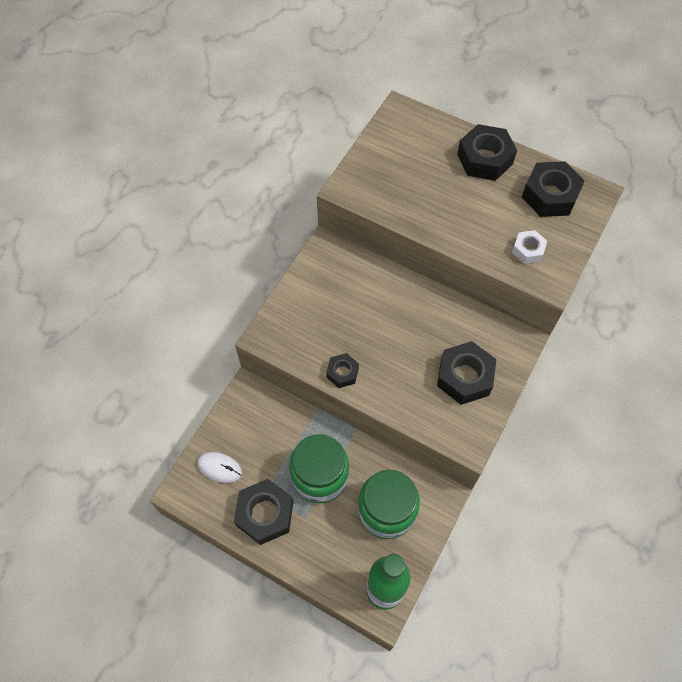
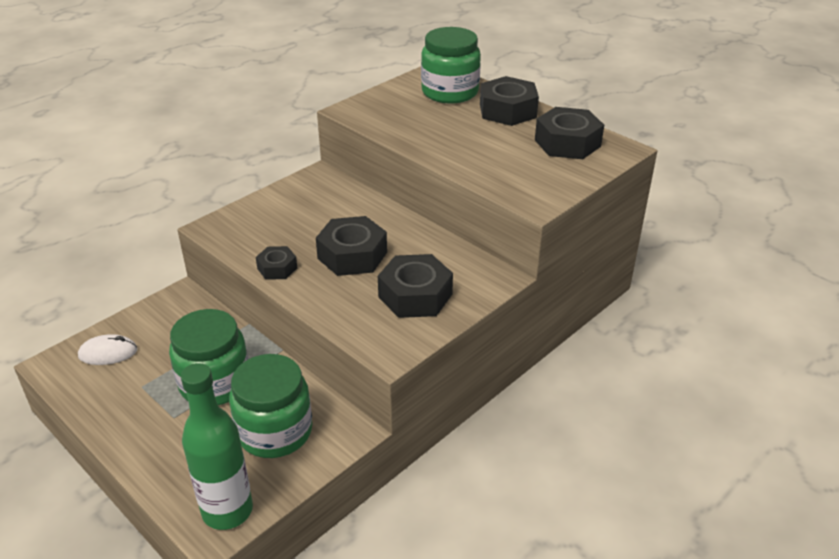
camera: 15 degrees right, 25 degrees down
(219, 468) = (108, 353): white mouse -> white mouse turned 45 degrees counterclockwise
(265, 514) = (130, 404): black nut -> black nut (352, 255)
(424, 141) = (450, 92): none -> green jar
(528, 250) = (522, 176): white nut -> none

